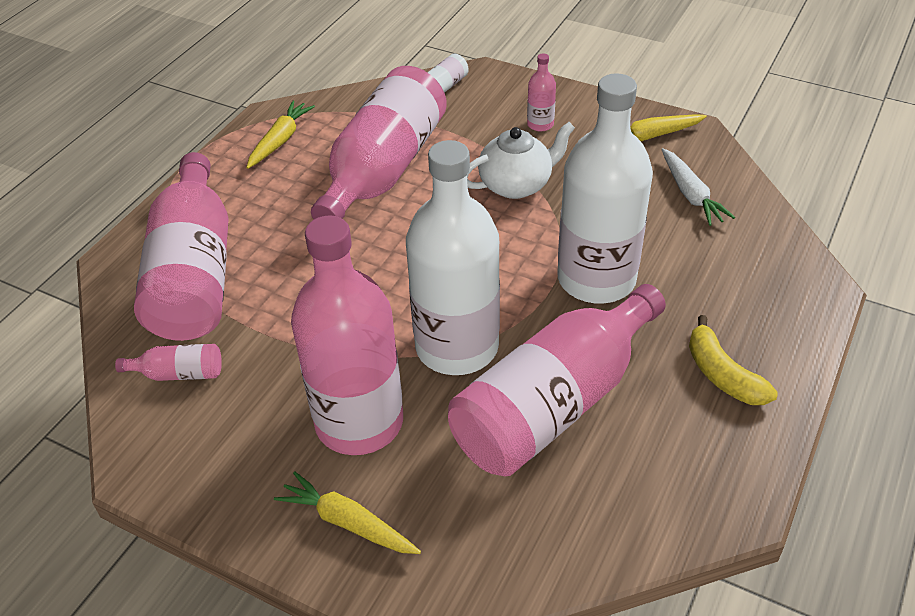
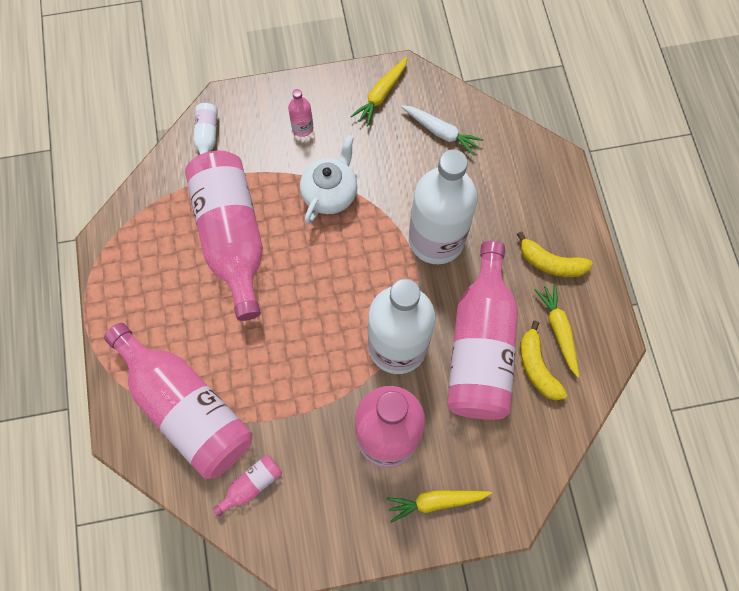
camera: 40 degrees left, 25 degrees up
(280, 140) = (135, 258): yellow carrot -> yellow carrot (558, 330)
(607, 467) = (537, 367): none -> yellow banana

